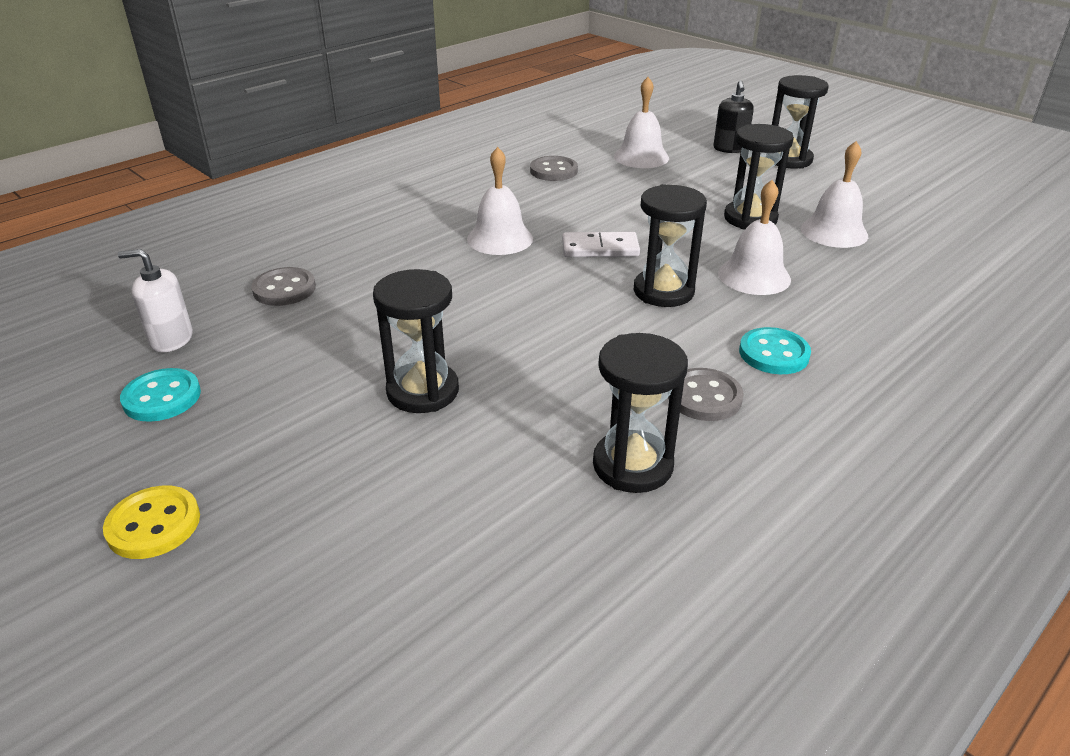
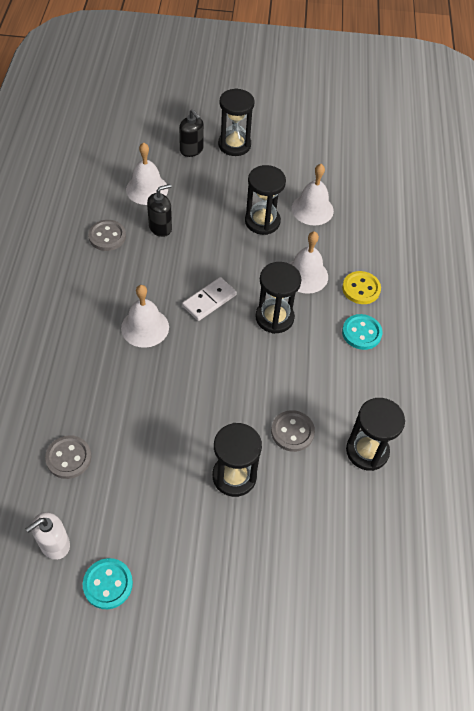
camera: 45 degrees left, 20 degrees up
(154, 525) = (209, 650): yellow button -> yellow button (361, 289)
(619, 183) = (160, 227): none -> black soap dispenser
(704, 397) = (358, 385): grey button -> grey button (292, 432)

